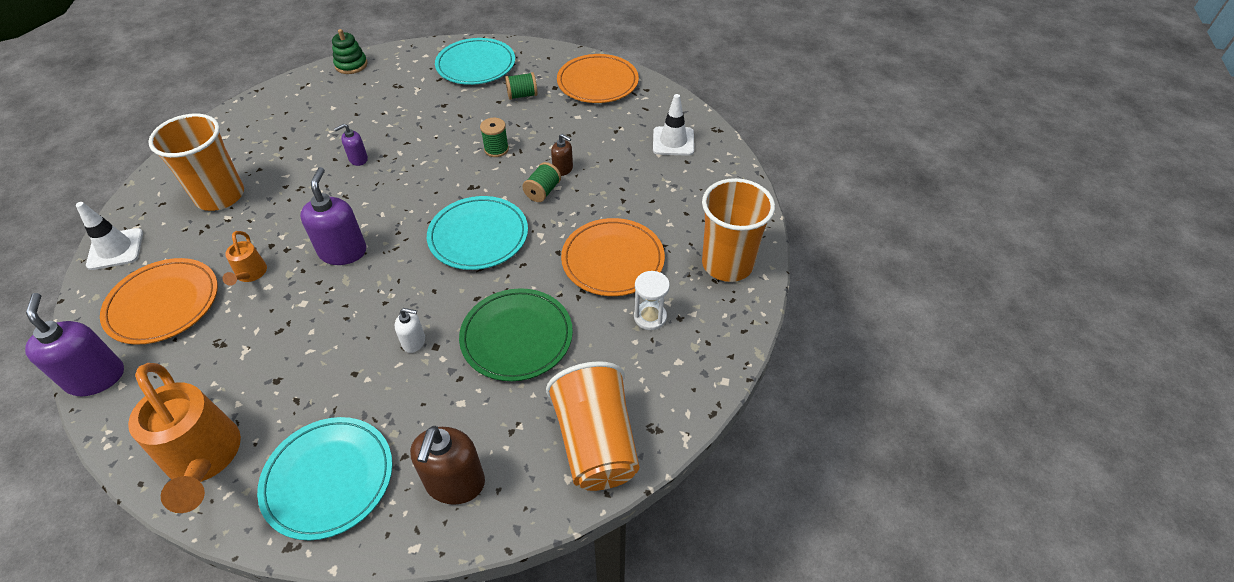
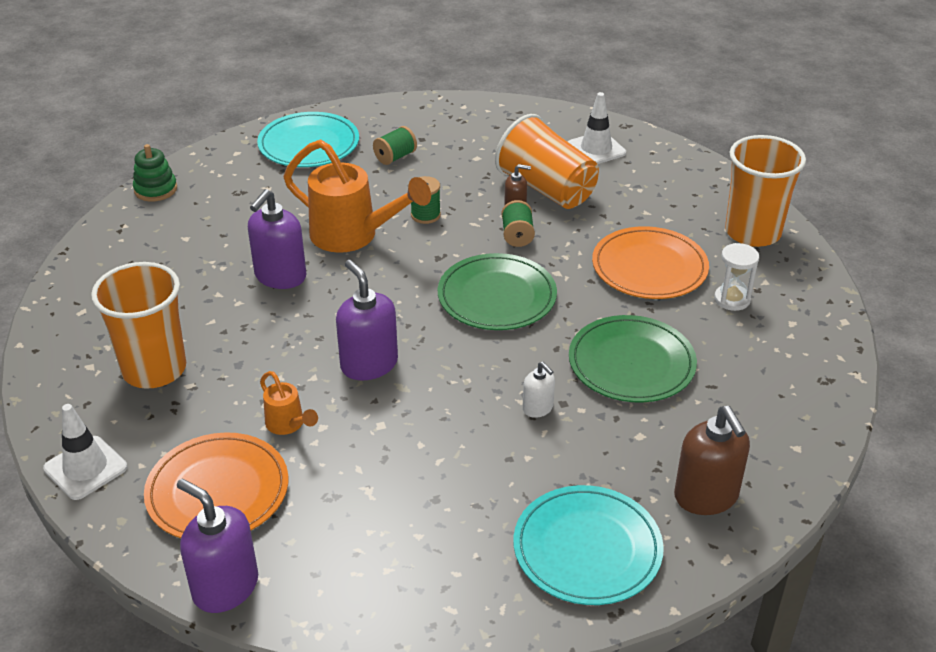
camera: 30 degrees left, 10 degrees down
(205, 460) = (444, 595): orange watering can -> orange watering can (354, 236)
(358, 159) = (280, 276): purple soap dispenser -> purple soap dispenser, size x1.87
(414, 342) = (538, 408): white soap dispenser -> white soap dispenser turned 75 degrees clockwise
(478, 236) = (497, 297): turquoise plate -> green plate
(596, 442) = (791, 411): orange cup -> orange cup (547, 189)
(597, 82) = (462, 120): orange plate -> none

